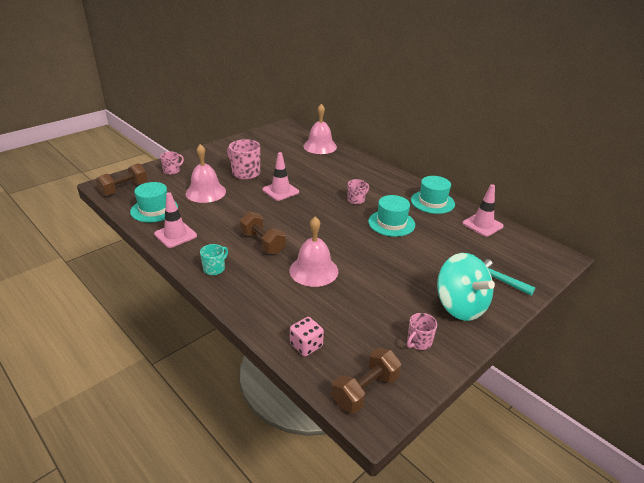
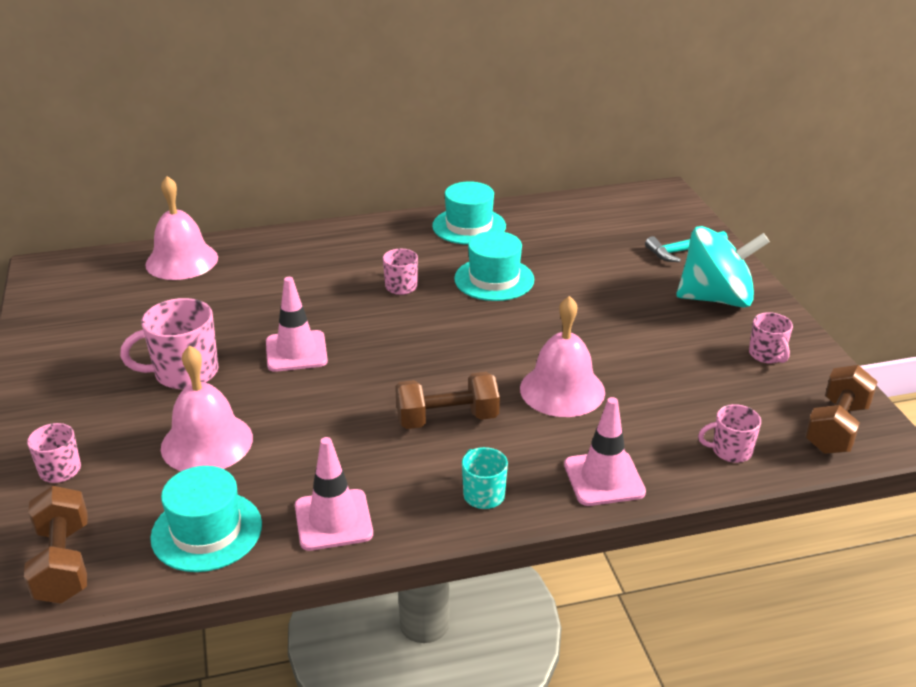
camera: 60 degrees left, 0 degrees up
(306, 345) = (730, 451): pink dice -> pink mug
(365, 390) = (836, 428): brown dumbbell -> brown dumbbell turned 45 degrees clockwise
(482, 225) = (558, 213): pink traffic cone -> pink traffic cone (604, 478)

